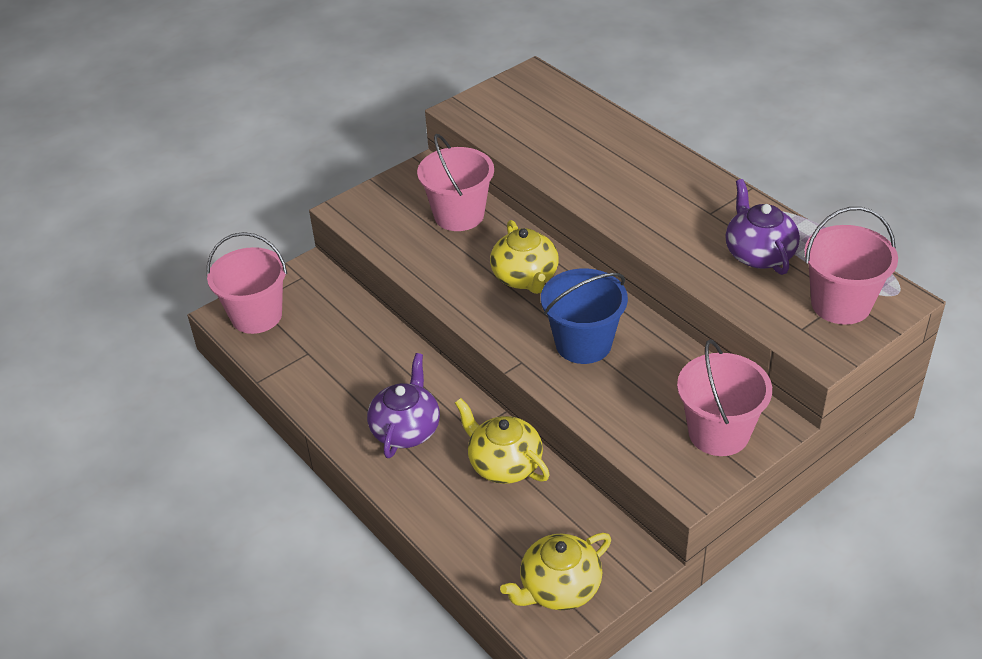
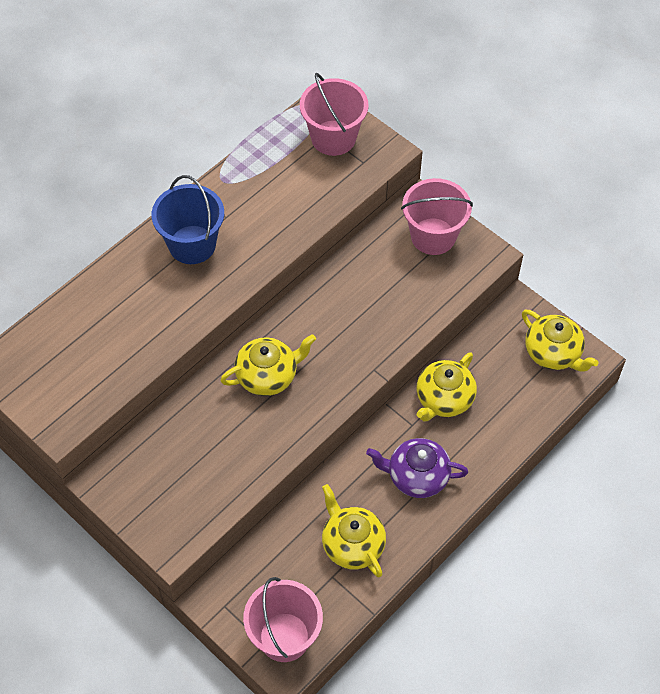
camera: 100 degrees left, 15 degrees up
(338, 370) = (352, 544): none -> yellow teapot
(459, 215) = (178, 440): pink bucket -> none
(583, 343) = (348, 326): blue bucket -> blue bucket (192, 245)
(758, 254) = (278, 185): purple teapot -> none

